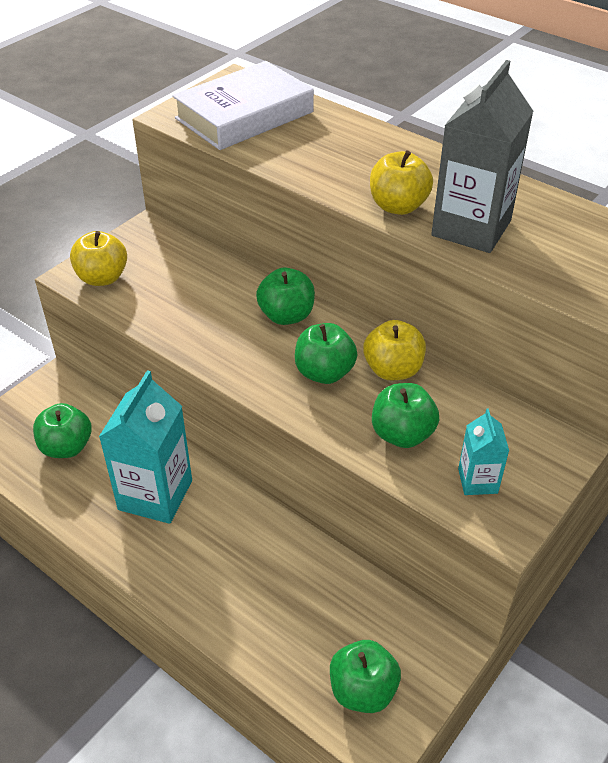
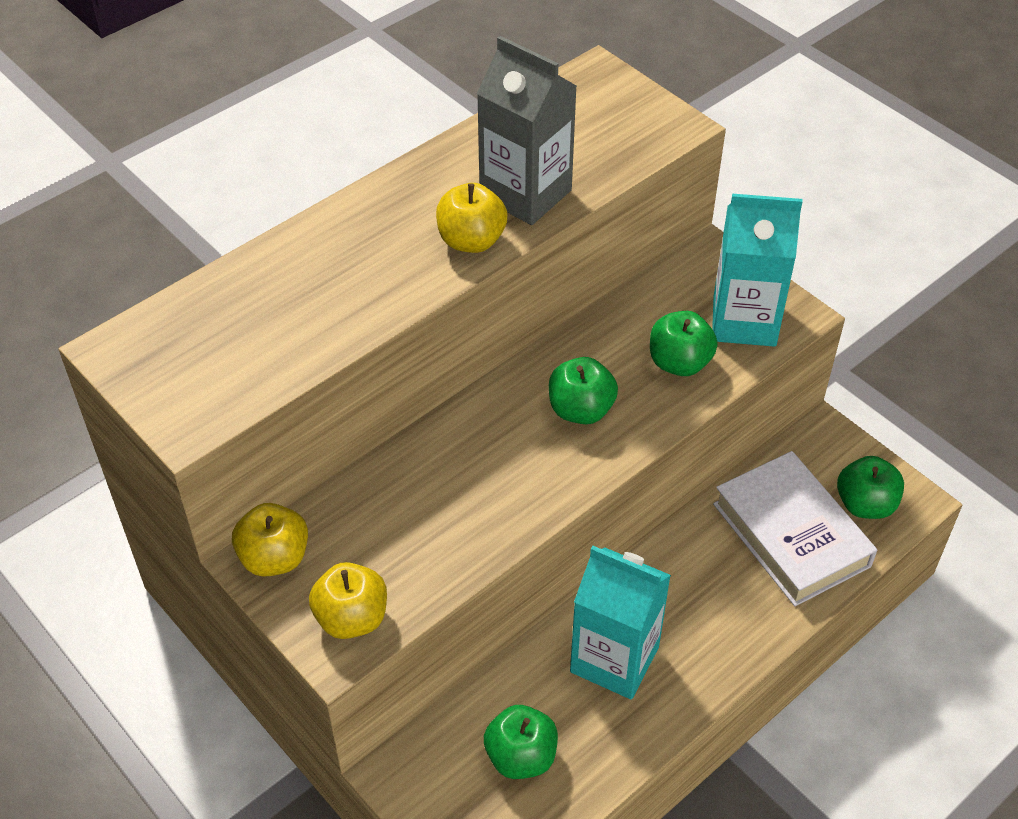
camera: 80 degrees left, 5 degrees up
(244, 115) = (219, 349): white book -> white book (791, 535)
(286, 316) = (478, 430): green apple -> none
(393, 370) = (587, 353): yellow apple -> yellow apple (274, 558)
(477, 481) = (744, 321): turquoise carton -> turquoise carton, size x1.97

